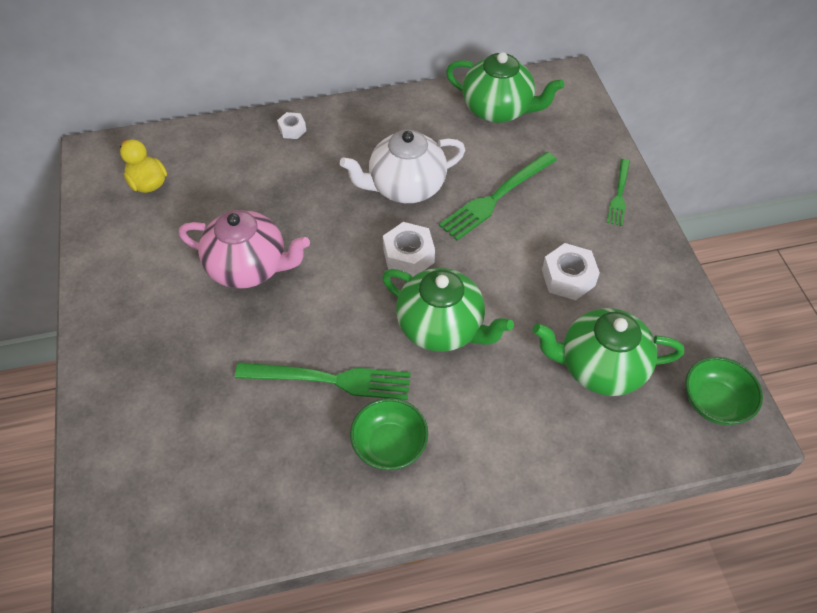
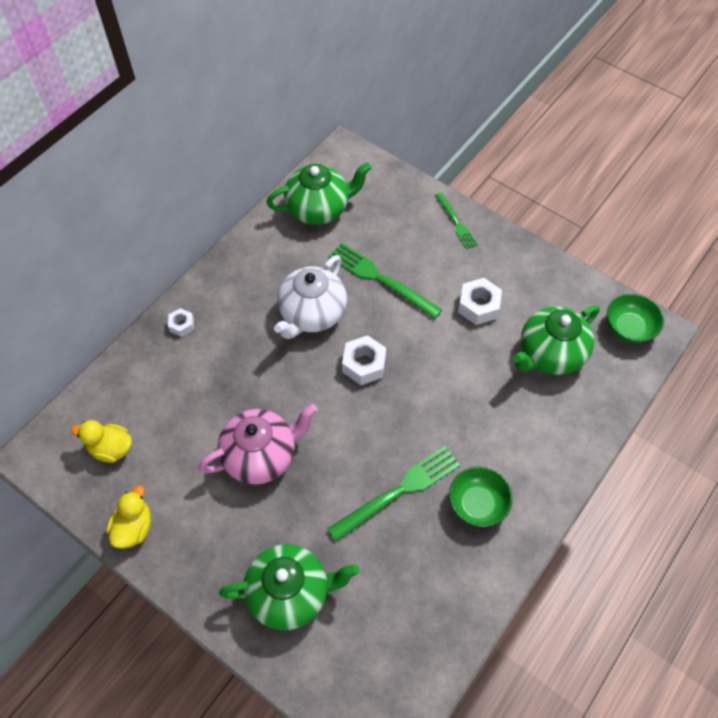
camera: 40 degrees left, 5 degrees up
(102, 251) = (134, 528): none -> yellow duck
(441, 328) = (434, 400): green teapot -> green teapot (290, 593)
(496, 197) = (380, 279): green fork -> green fork turned 120 degrees clockwise

